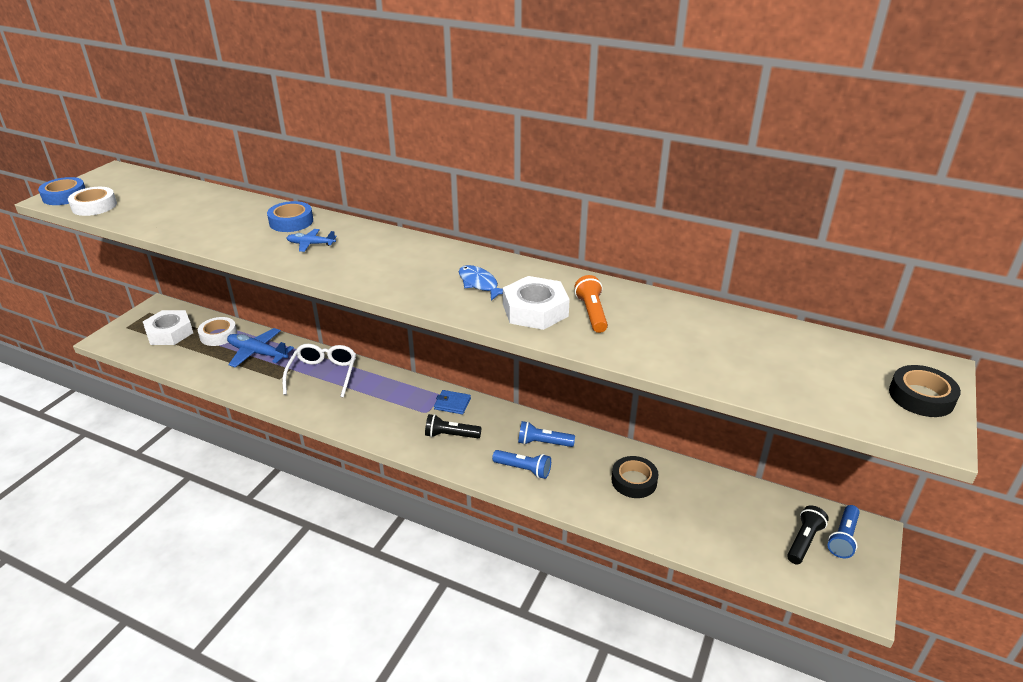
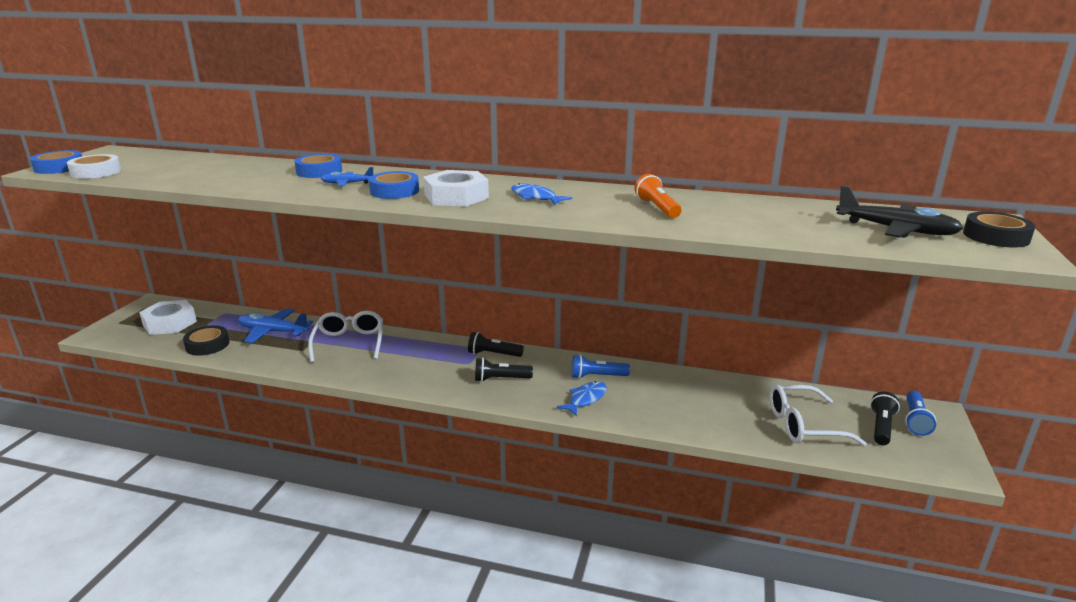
camera: 10 degrees left, 10 degrees down
(218, 335) = (225, 321): white tape -> none
(350, 261) = (394, 191): none -> blue tape
(452, 404) = (493, 354): blue wallet -> black flashlight
(523, 469) = (585, 399): blue flashlight -> blue fish
(535, 310) = (601, 209): white nut -> white nut (456, 196)
(634, 481) = (699, 397): black tape -> black tape (207, 345)
(725, 528) = (803, 425): none -> white glasses
(819, 374) = (895, 230): none -> black plane

